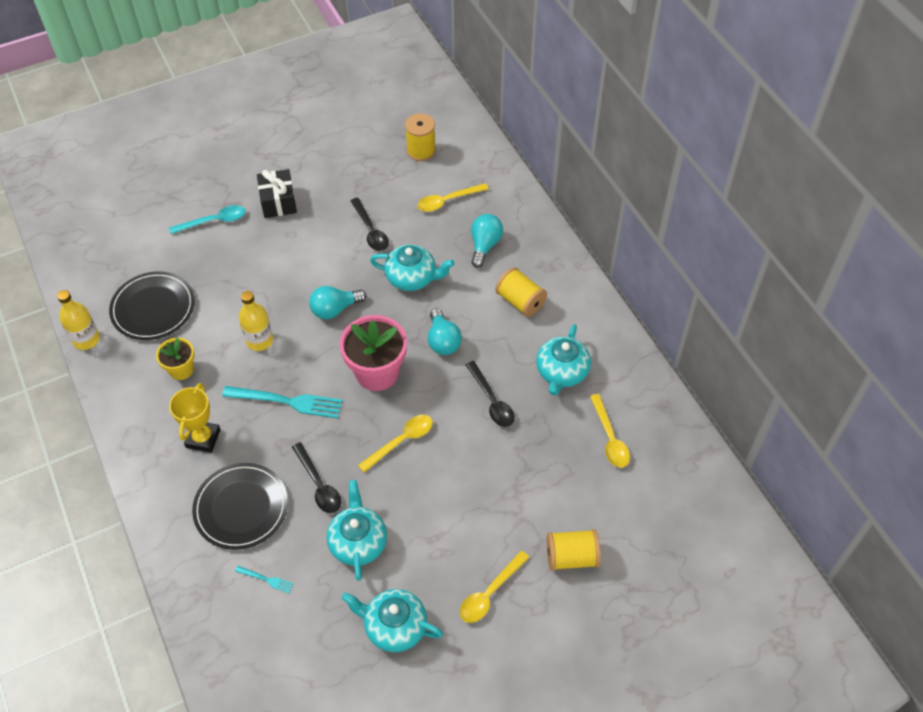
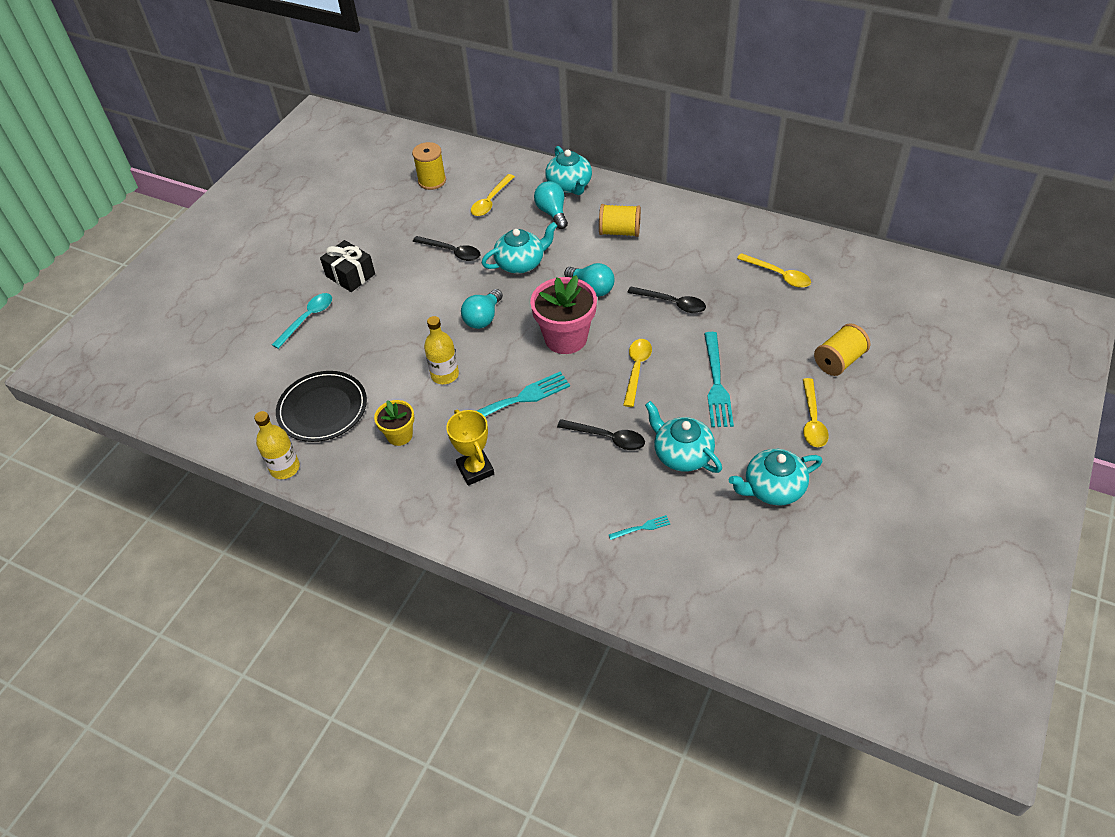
camera: 35 degrees left, 5 degrees down
(241, 507) = (564, 494): black plate -> none
(449, 501) = (716, 384): none -> turquoise fork
(561, 372) = (700, 257): turquoise teapot -> turquoise teapot (569, 185)

